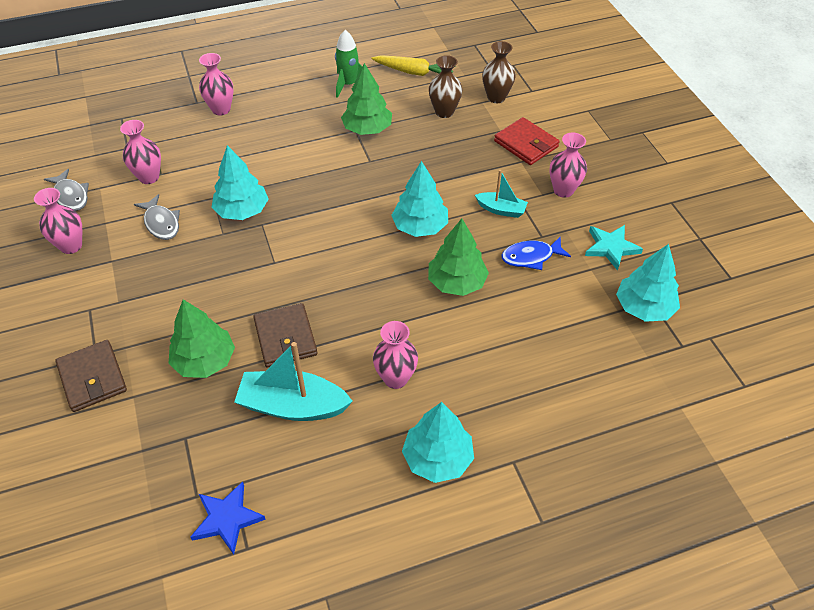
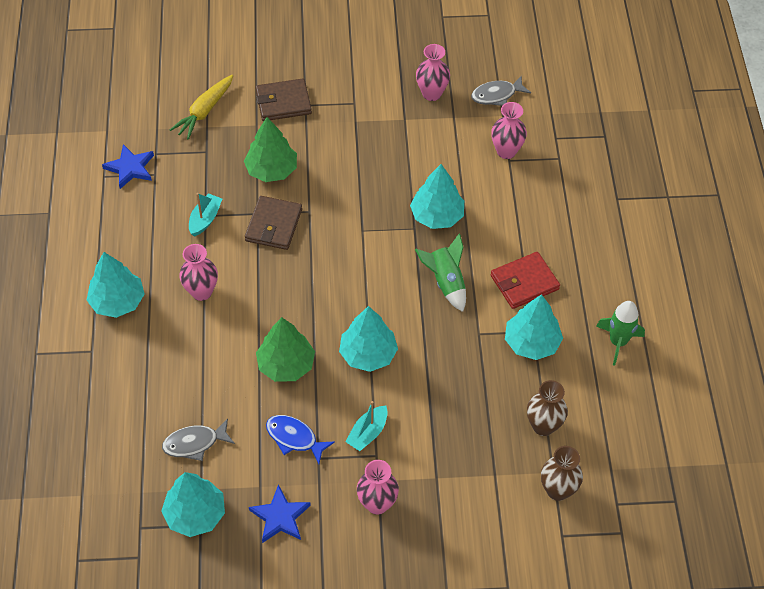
camera: 105 degrees right, 5 degrees up
(161, 223) = (440, 155): grey fish -> grey fish (195, 443)
(221, 109) = (599, 218): pink vase -> none
(285, 338) = (274, 225): brown wallet -> brown wallet turned 75 degrees counterclockwise
(293, 406) = (205, 219): turquoise boat -> turquoise boat, size x0.56
(320, 190) = (446, 282): none -> green rocket
(367, 129) = (531, 342): green tree -> turquoise tree
(414, 72) = (628, 414): yellow carrot -> yellow carrot (204, 111)
(526, 144) = (463, 493): red wallet -> red wallet (524, 282)
(531, 257) = (294, 438): blue fish -> blue fish turned 60 degrees counterclockwise
(611, 247) = (280, 517): turquoise star -> blue star

